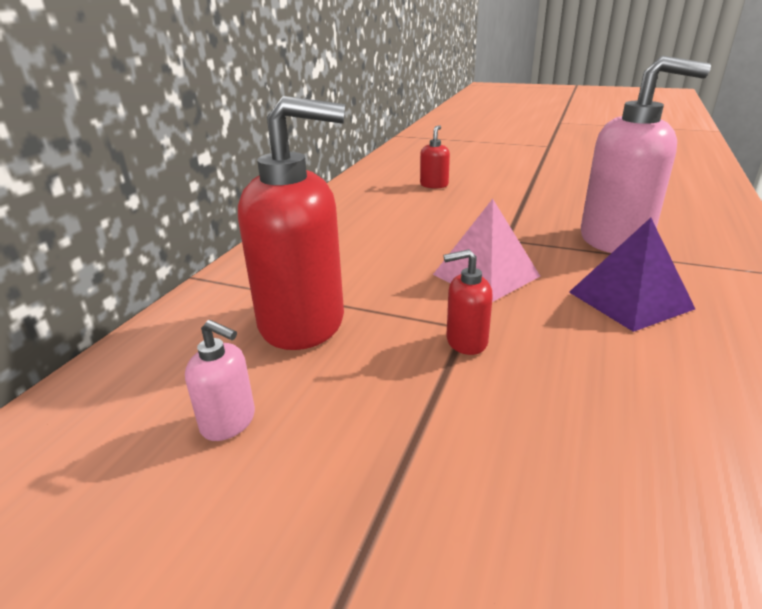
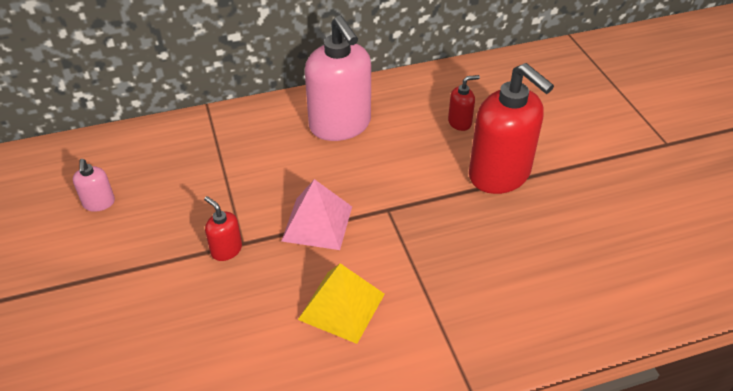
camera: 50 degrees right, 15 degrees up
(303, 322) = (194, 177): red soap dispenser -> red soap dispenser (499, 175)
(615, 239) = (446, 269): pink soap dispenser -> pink soap dispenser (340, 125)
(630, 300) = (342, 306): purple pyramid -> yellow pyramid

